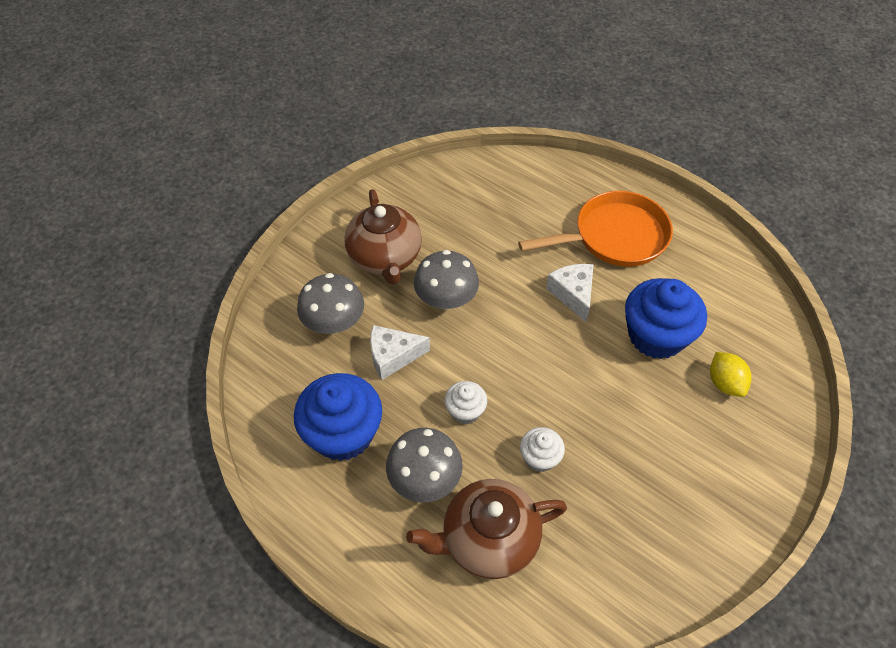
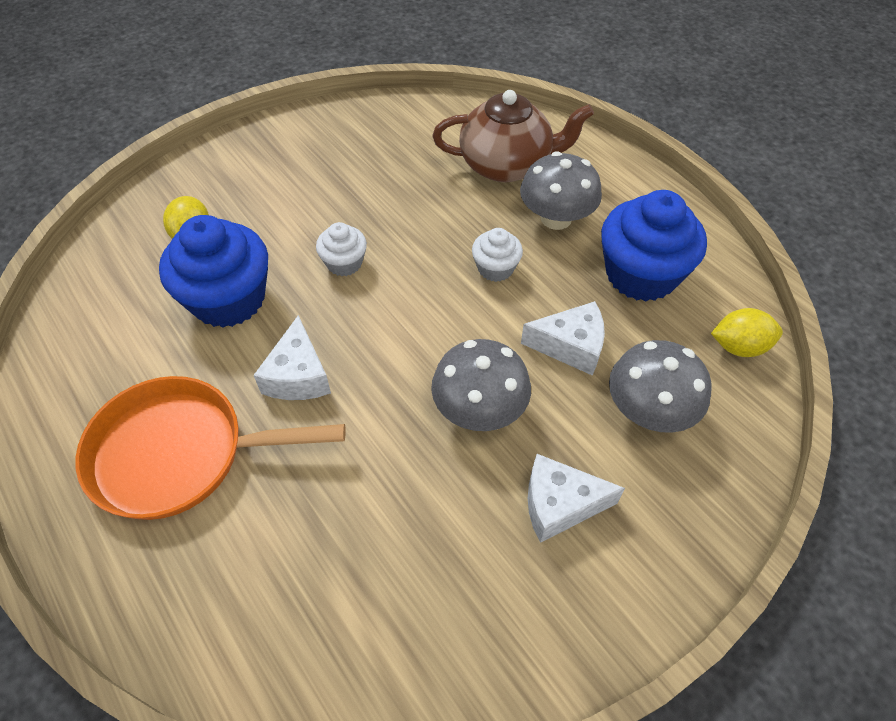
camera: 165 degrees left, 0 degrees up
(267, 384) = (739, 347): none -> yellow lemon
(385, 258) = (559, 504): brown teapot -> white cheese
(539, 457) = (431, 212): white cupcake -> white cupcake (344, 263)

